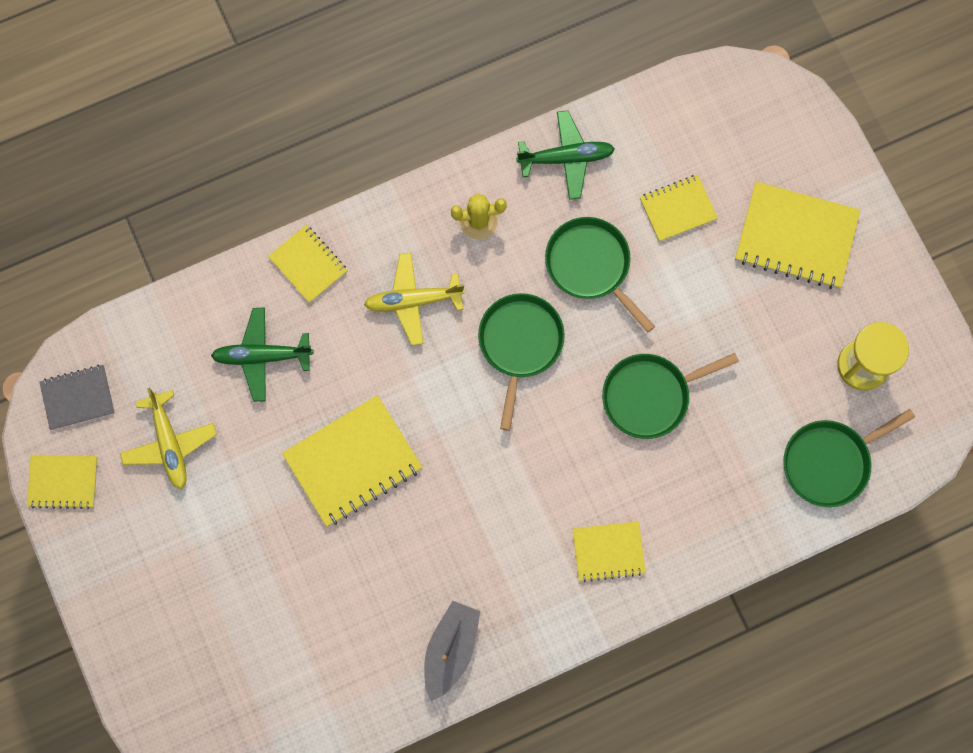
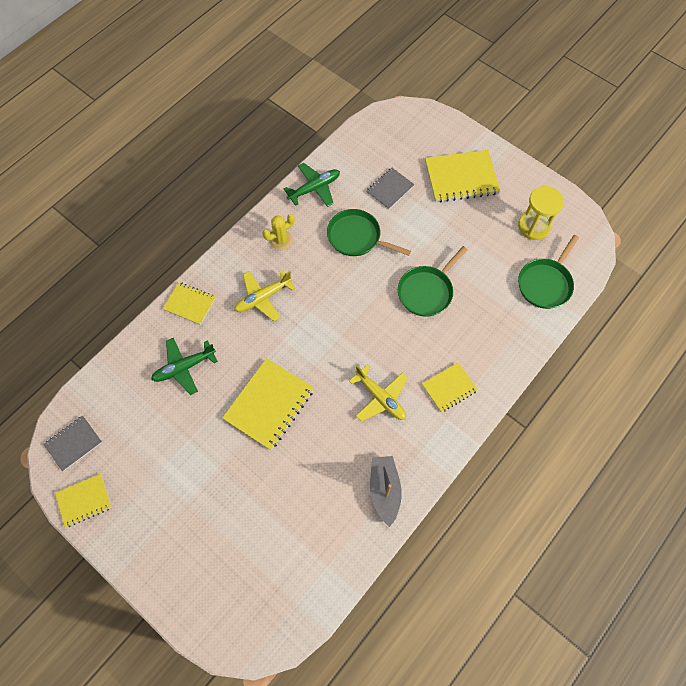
camera: 25 degrees left, 10 degrees down
(170, 444) = (146, 445): yellow plane -> yellow plane (381, 398)
(520, 343) = (337, 295): green pan -> none
(678, 209) = (390, 189): yellow notebook -> grey notebook

